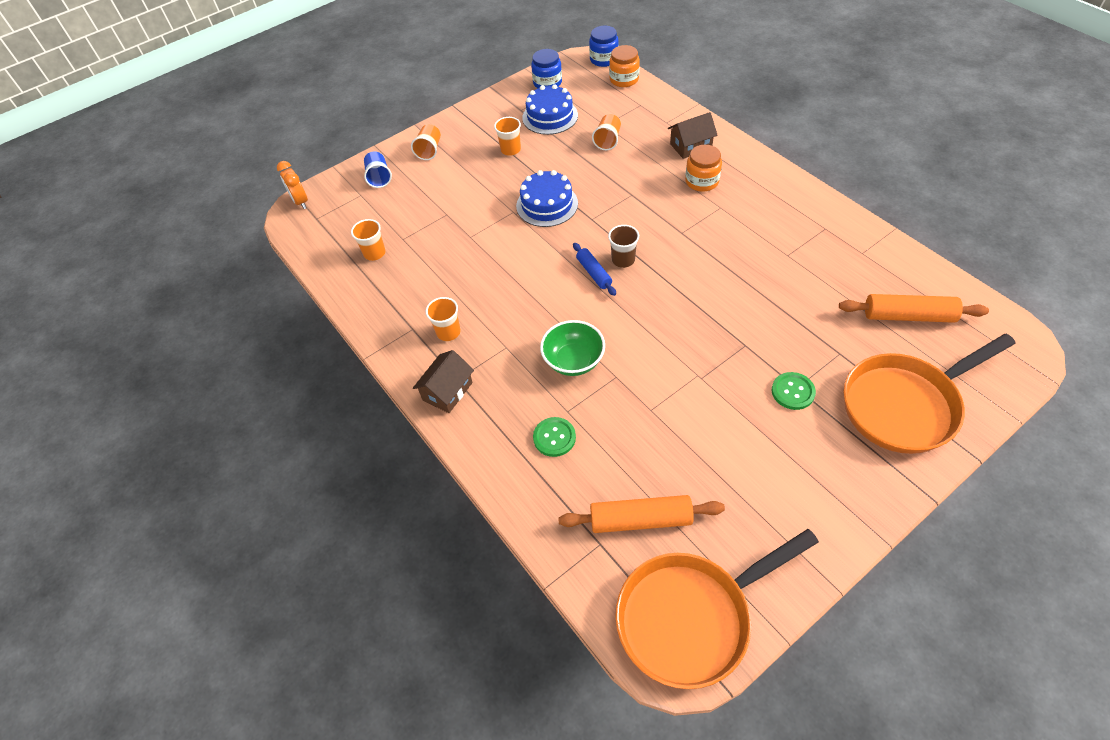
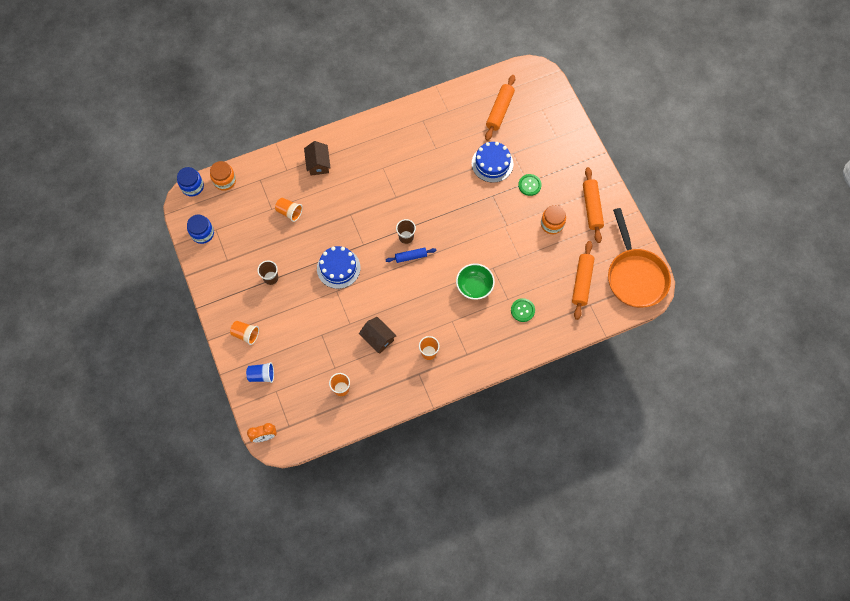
camera: 80 degrees left, 15 degrees up
(447, 391) = (473, 361): brown house -> brown house (378, 338)
(510, 150) = (271, 278): orange cup -> brown cup
(550, 116) = (245, 242): blue cake -> blue cake (492, 163)
(702, 181) = (355, 169): orange jar -> orange jar (552, 224)
(801, 502) = (591, 207): none -> orange rolling pin
(905, 405) = (553, 139): orange pan -> none

